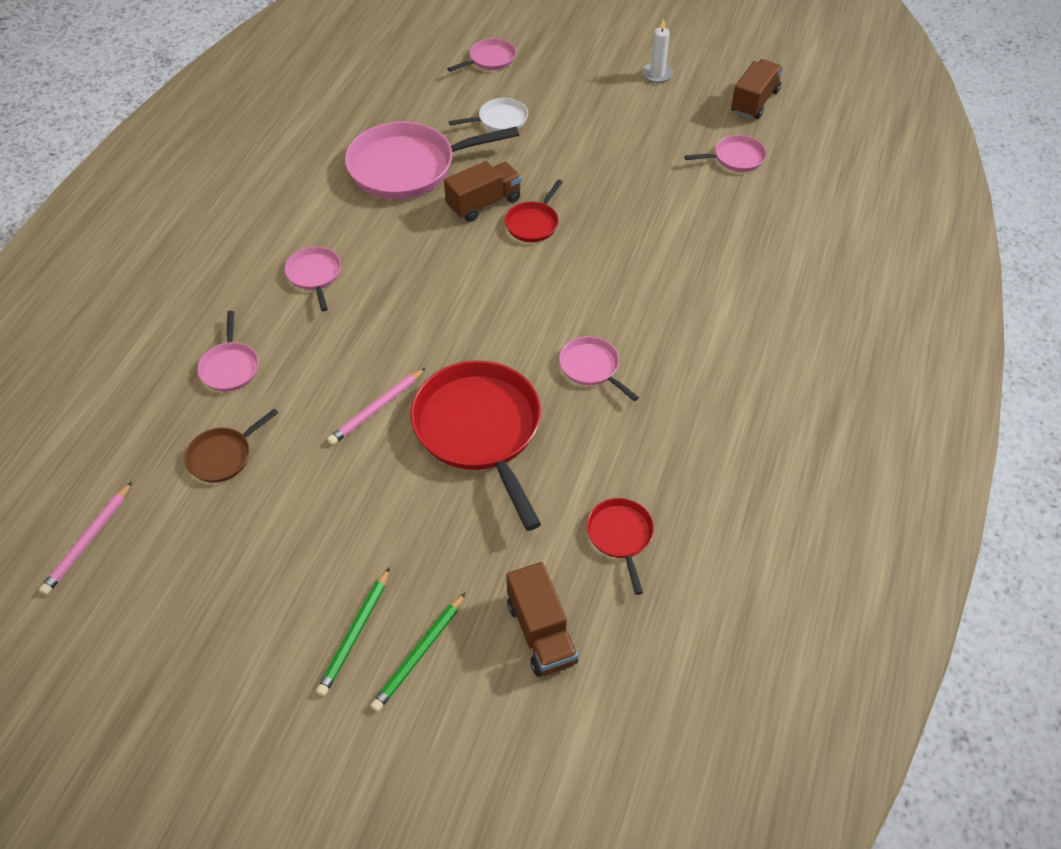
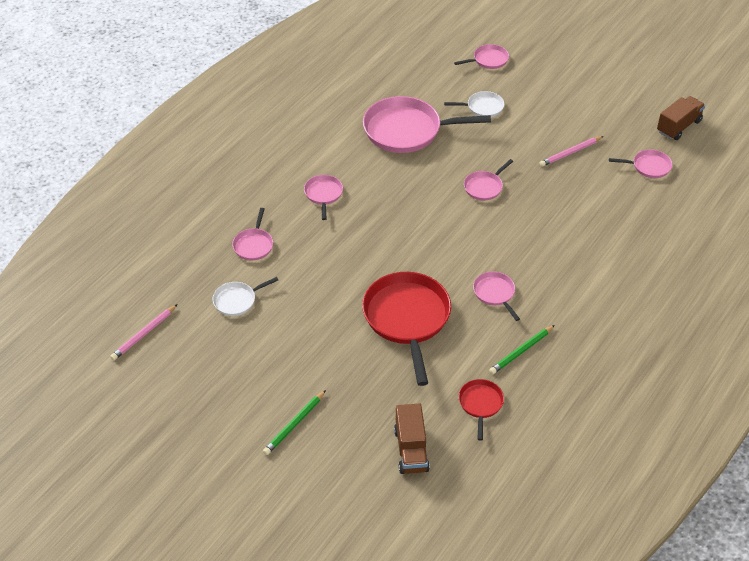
camera: 15 degrees right, 5 degrees down
(223, 456) = (237, 300): brown pan -> white pan
(377, 408) = (343, 291): pink pencil -> pink pencil (570, 153)
(419, 654) = (331, 445): green pencil -> green pencil (521, 351)
(484, 203) = (453, 166): brown truck -> none
(533, 223) = (484, 187): red pan -> pink pan
(657, 74) = (611, 92): white candle -> none

